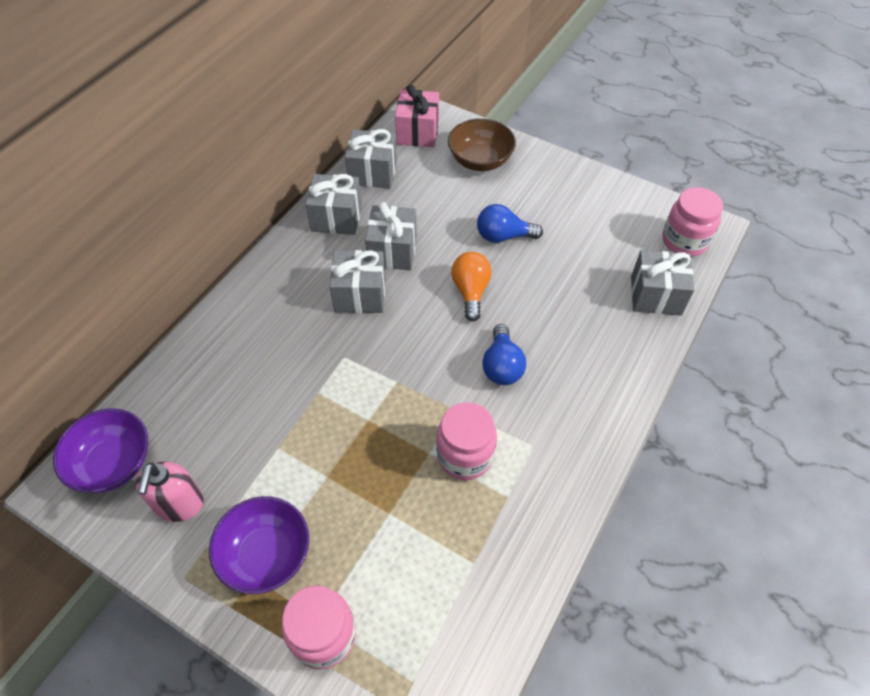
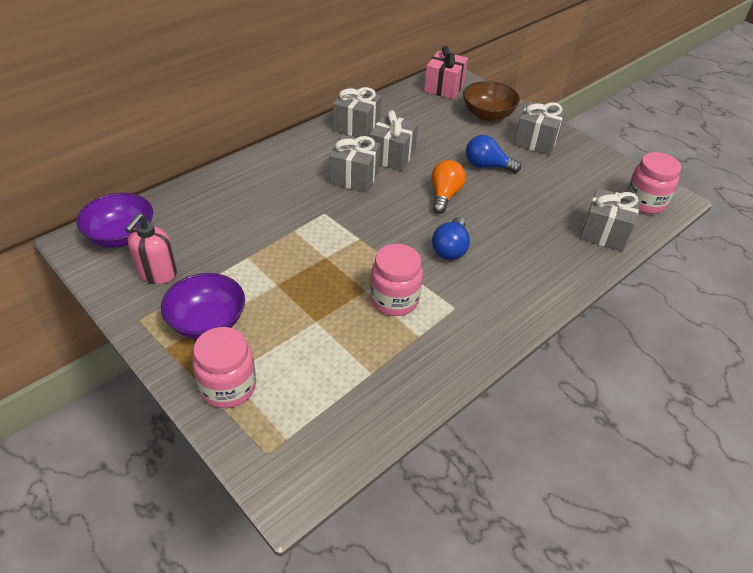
camera: 15 degrees right, 10 degrees down
(372, 173) = (397, 105): grey gift -> grey gift (535, 141)

